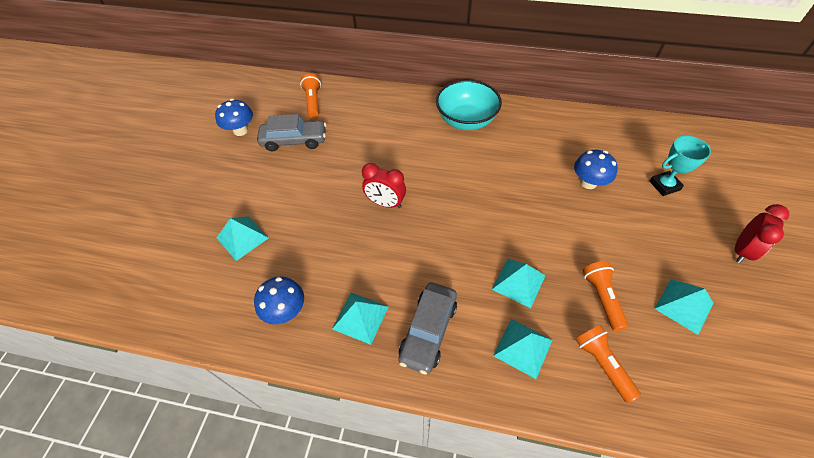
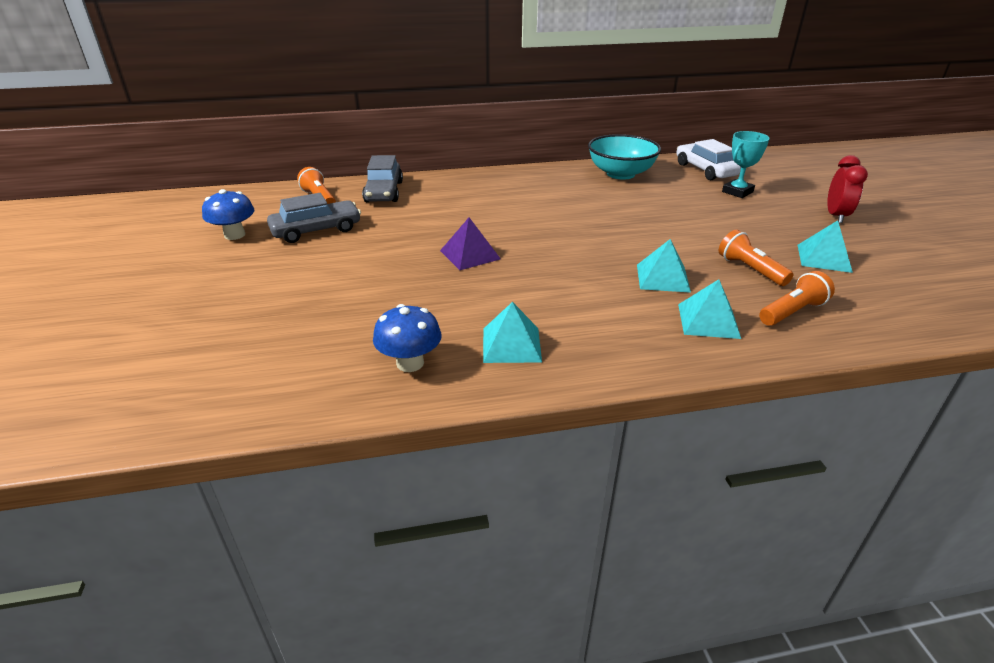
camera: 25 degrees left, 20 degrees down
(242, 237) = (302, 318): turquoise pyramid -> none
(385, 203) = (470, 254): red clock -> purple pyramid
(428, 331) = (599, 335): grey car -> grey car (384, 192)
(466, 120) = (512, 184): turquoise bowl -> turquoise bowl (620, 174)
(588, 182) = (669, 202): blue mushroom -> none
(602, 364) = (792, 312): orange flashlight -> orange flashlight turned 105 degrees clockwise
(654, 144) = (705, 170): none -> white car

